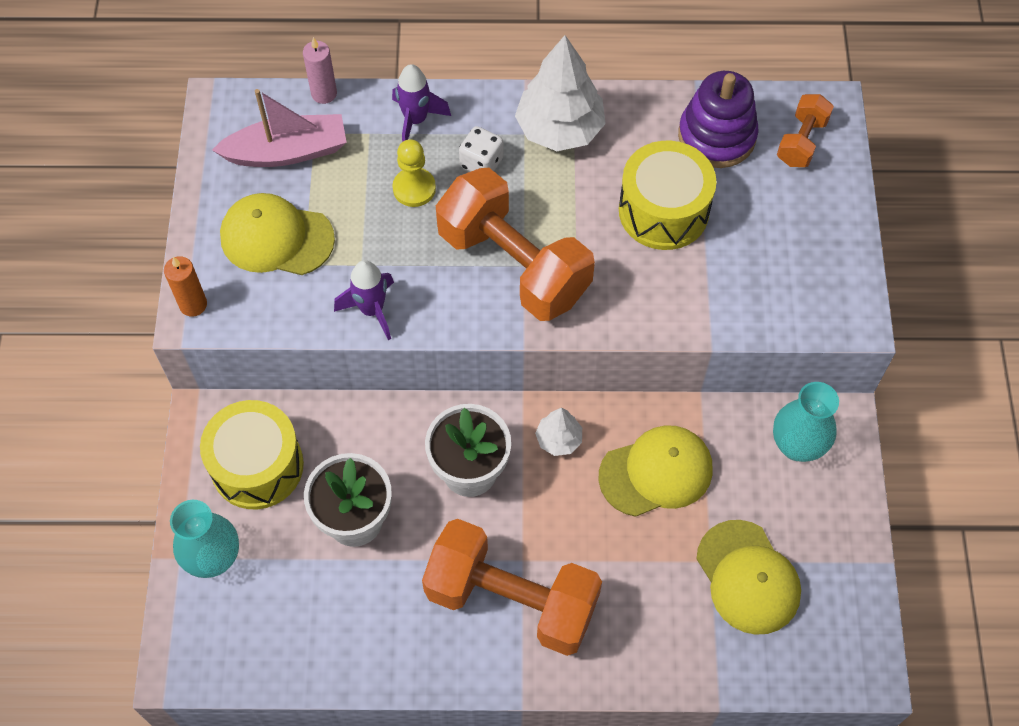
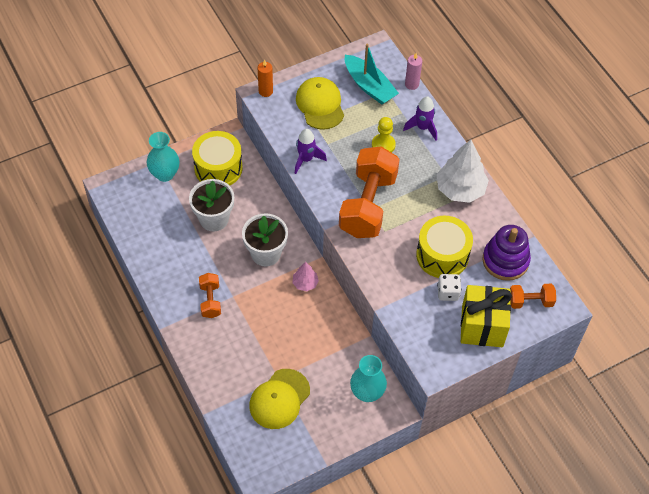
camera: 60 degrees right, 5 degrees down
(287, 152) = (369, 86): pink boat -> turquoise boat
(481, 163) = (417, 165): white dice -> white dice (448, 292)
(512, 599) = (210, 300): orange dumbbell -> orange dumbbell, size x0.48
(558, 439) = (305, 283): white tree -> pink tree
(656, 472) = (313, 334): yellow cap -> none
(812, 221) = (482, 326): none -> yellow gift

